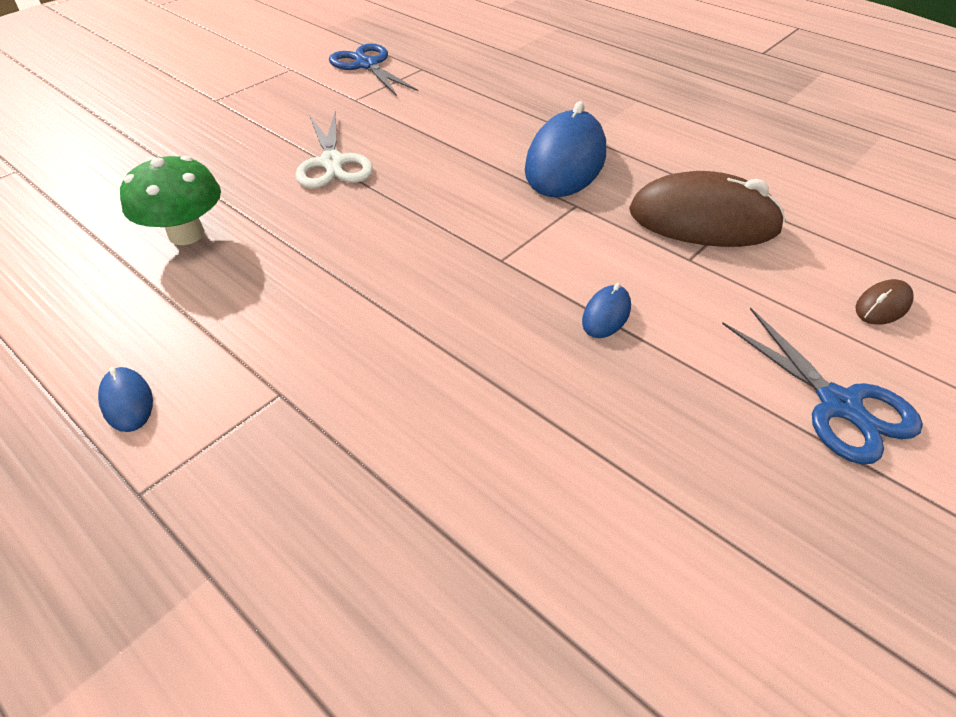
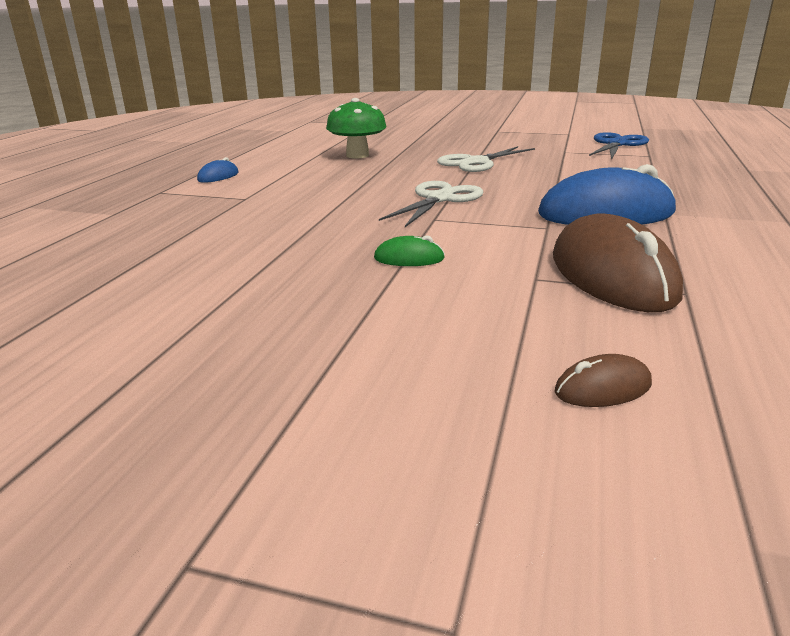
camera: 65 degrees right, 20 degrees down
(441, 234) = (440, 199): none -> white scissors
(606, 314) = (409, 258): blue mouse -> green mouse
(839, 405) = (386, 371): blue scissors -> none
(882, 306) = (603, 388): brown mouse -> brown mouse turned 45 degrees counterclockwise

